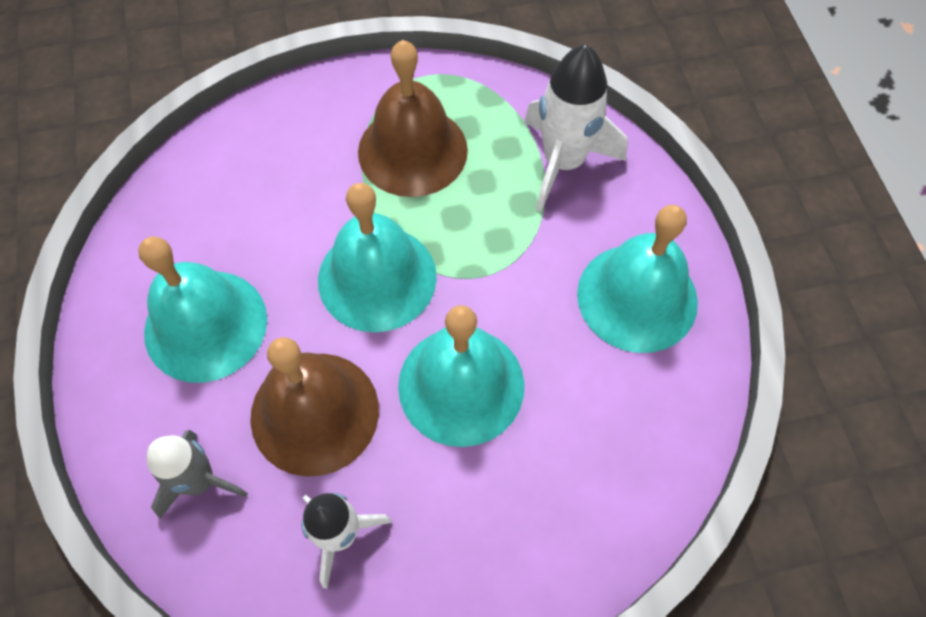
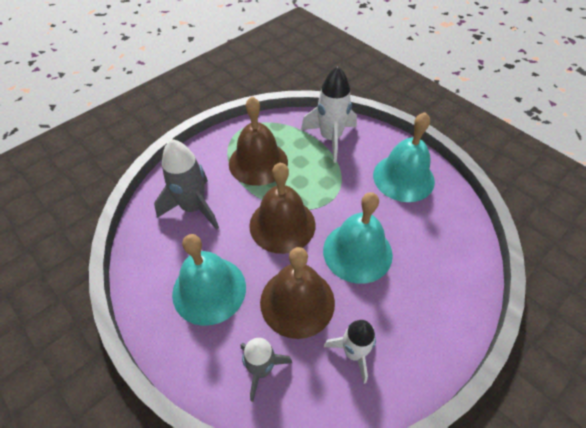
camera: 30 degrees left, 10 degrees down
(265, 182) = (193, 208): none -> grey rocket
(377, 278) = (282, 224): turquoise bell -> brown bell

